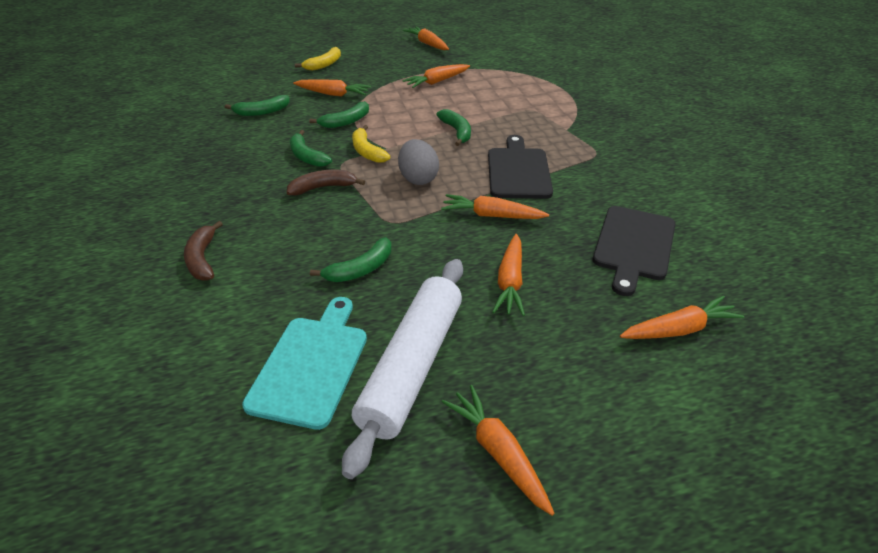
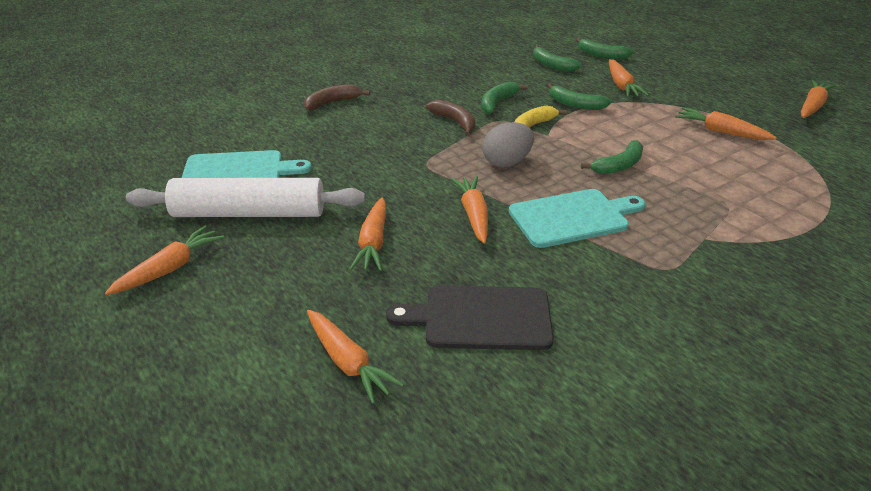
camera: 70 degrees right, 5 degrees down
(324, 64) = (677, 66): yellow banana -> none
(360, 269) = (352, 165): green banana -> green banana (601, 55)
(510, 282) = (373, 243): orange carrot -> orange carrot turned 75 degrees counterclockwise
(518, 171) = (572, 217): black cutting board -> turquoise cutting board

